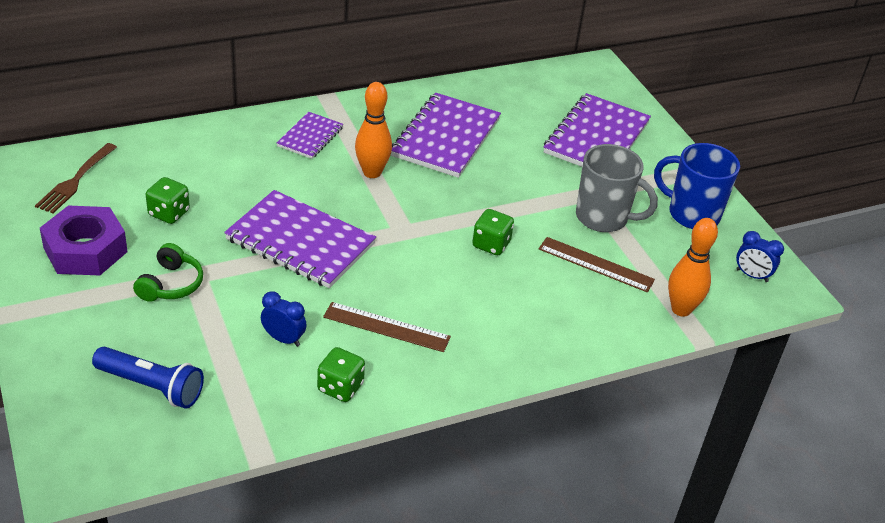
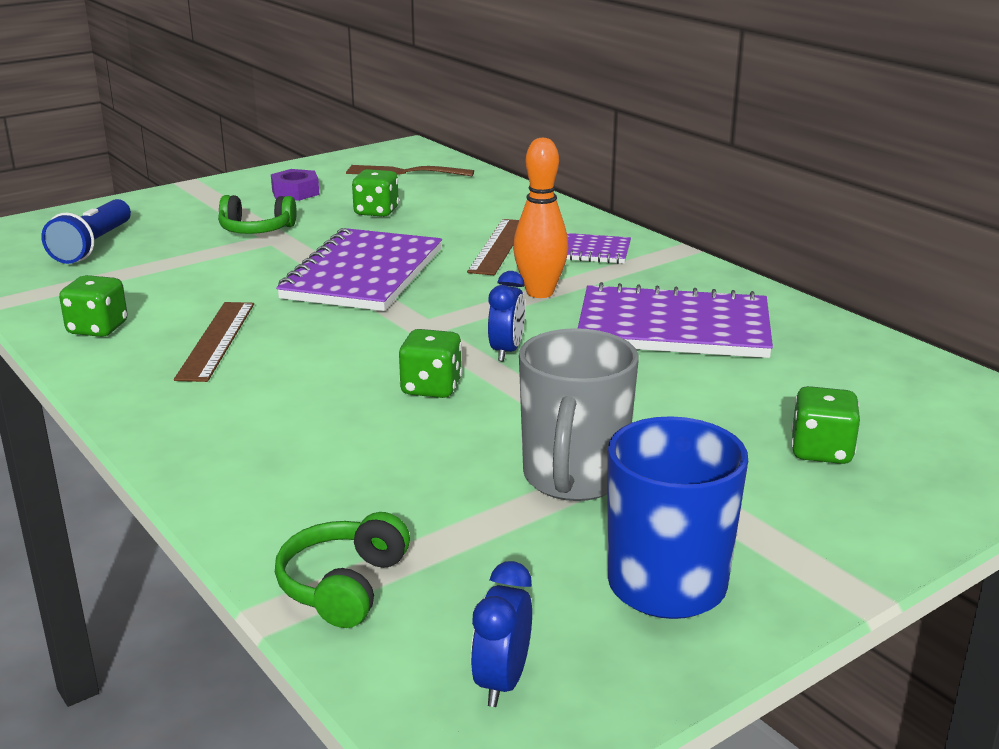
camera: 80 degrees right, 15 degrees down
(85, 250) = (295, 192): purple nut -> purple nut, size x0.57
(283, 339) = (179, 290): blue clock -> blue clock (506, 351)
(596, 138) = (821, 451): purple notebook -> green dice
(596, 264) = (433, 482): brown ruler -> brown ruler (499, 246)
(681, 309) = (344, 586): orange bowling pin -> green headphones

